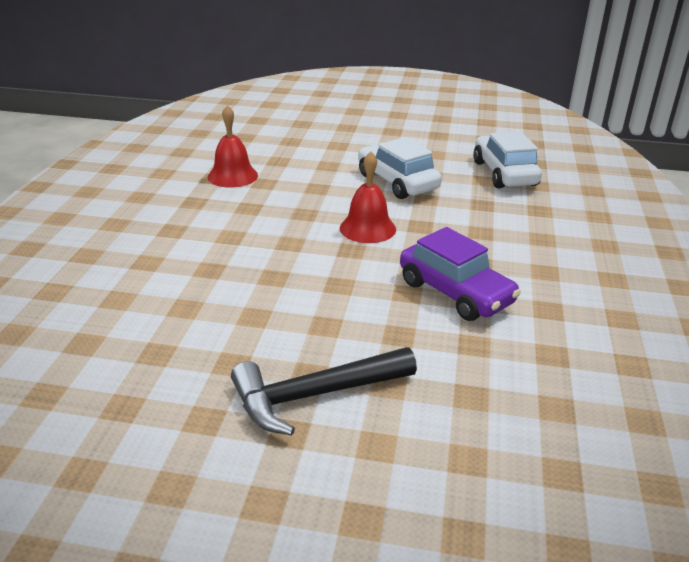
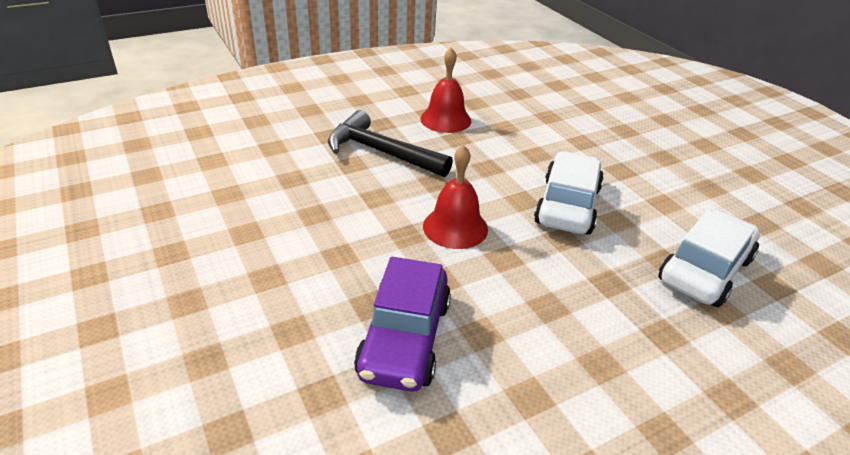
camera: 50 degrees right, 5 degrees up
(314, 395) = (157, 319): black hammer -> black hammer (381, 152)

